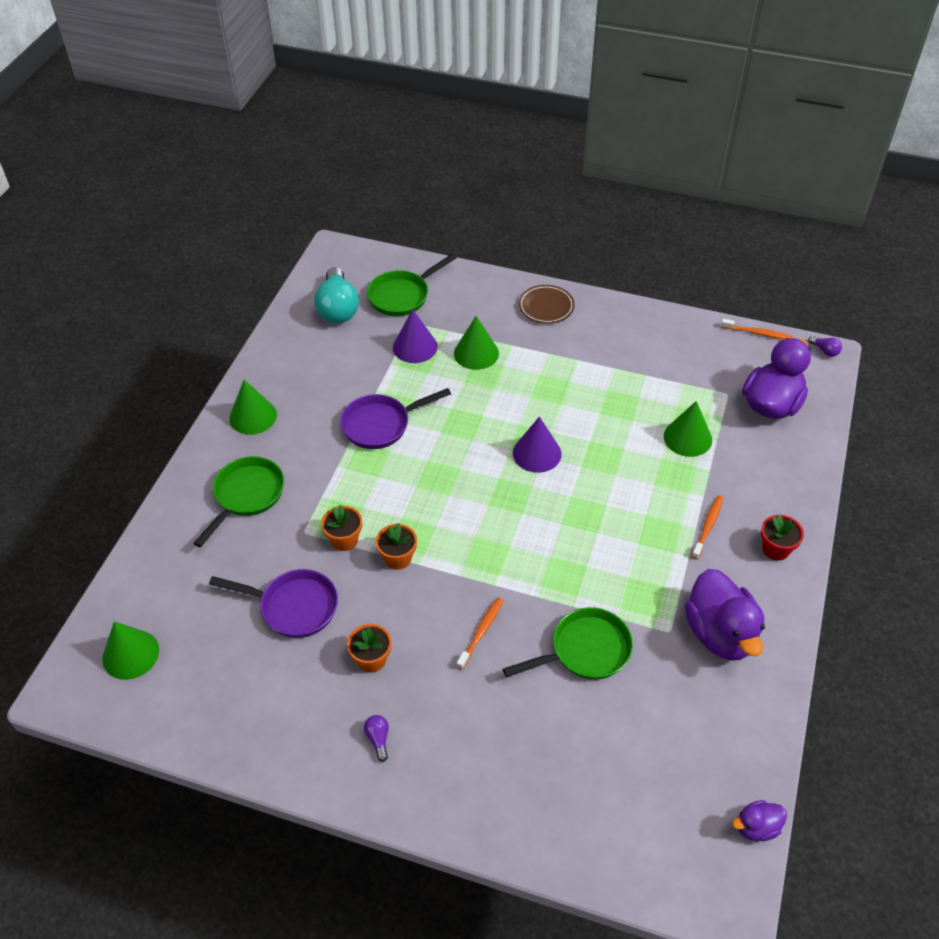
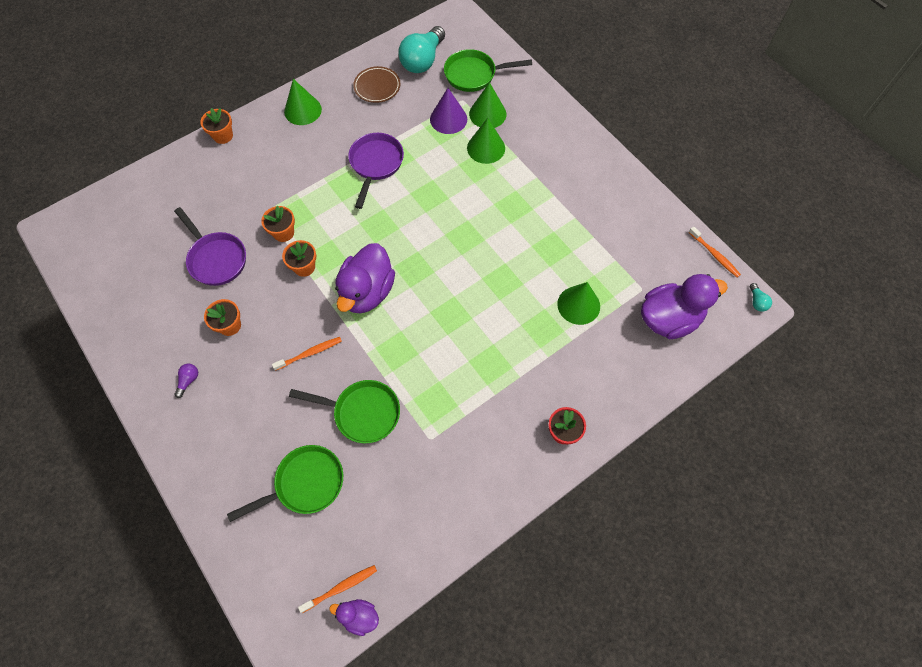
camera: 35 degrees right, 15 degrees up
(130, 654) = (105, 229): green cone -> green cone (487, 114)
(184, 487) = (223, 136): none -> orange flower pot
(247, 495) = (253, 164): green pan -> green pan (305, 484)
(380, 425) = (376, 164): purple pan -> purple pan turned 90 degrees clockwise
(537, 453) = (459, 249): purple cone -> none
(546, 307) = (568, 140): brown plate -> brown plate (377, 87)
(708, 526) = (529, 382): orange toothbrush -> orange toothbrush (340, 588)
(720, 634) = (463, 466): purple duck -> purple duck (367, 292)
(825, 351) = (756, 302): purple light bulb -> turquoise light bulb

